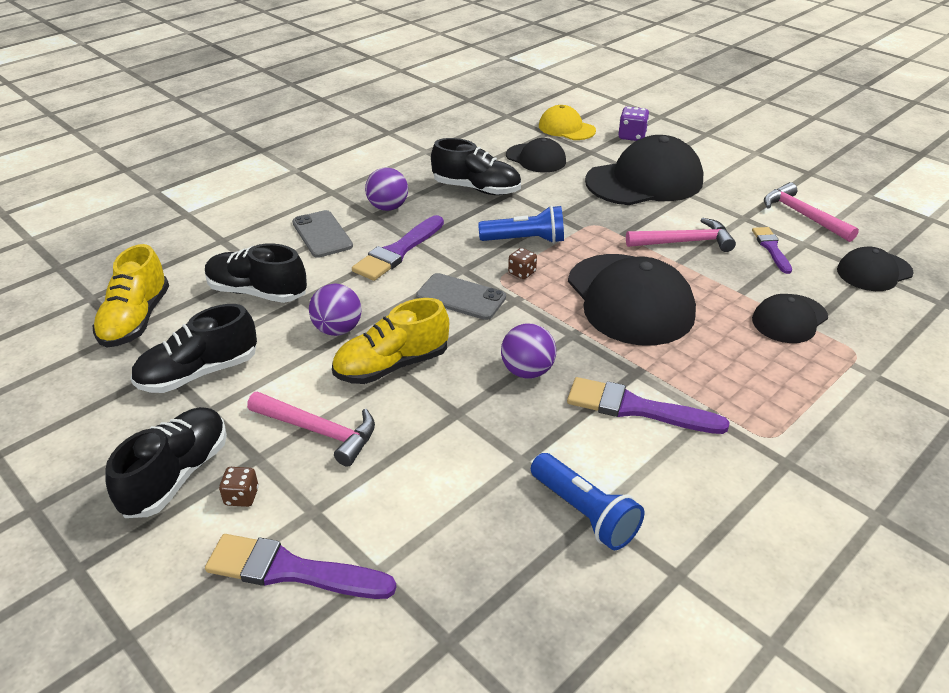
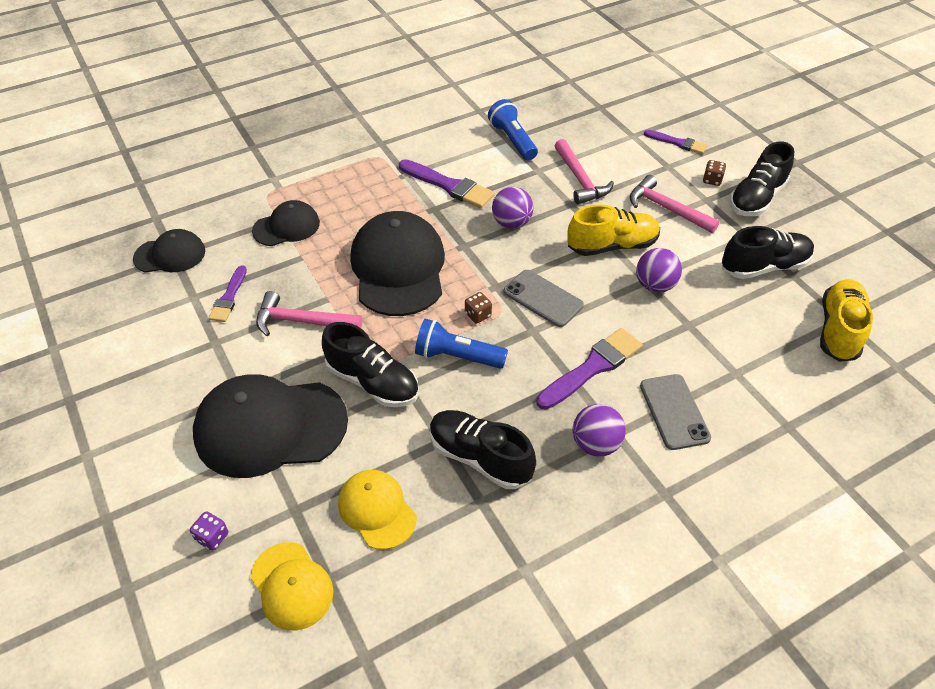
camera: 165 degrees left, 10 degrees up
(257, 292) = (732, 340): black shoe -> black shoe (372, 382)
(291, 570) = (678, 143): purple brush -> purple brush, size x0.62
(536, 158) = (377, 510): black cap -> yellow cap
(632, 136) = (212, 537): purple dice -> purple dice, size x0.66
(803, 215) = (154, 332): pink hammer -> pink hammer (580, 179)

